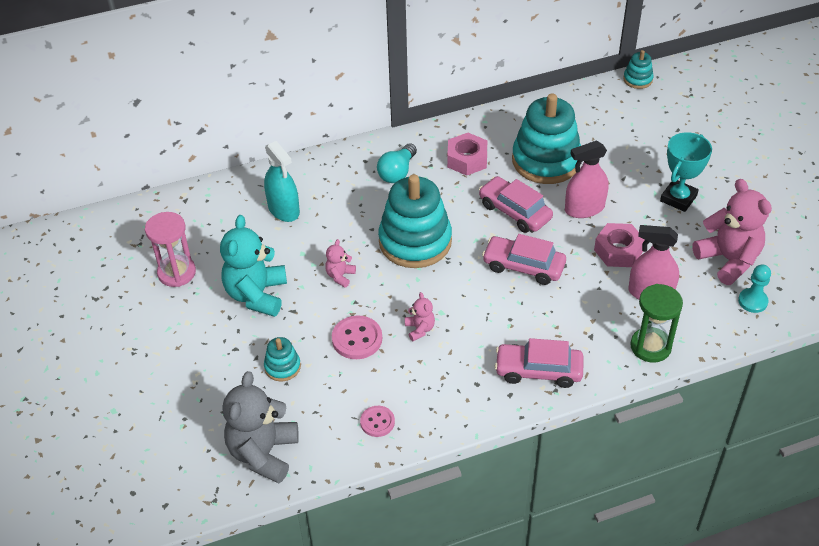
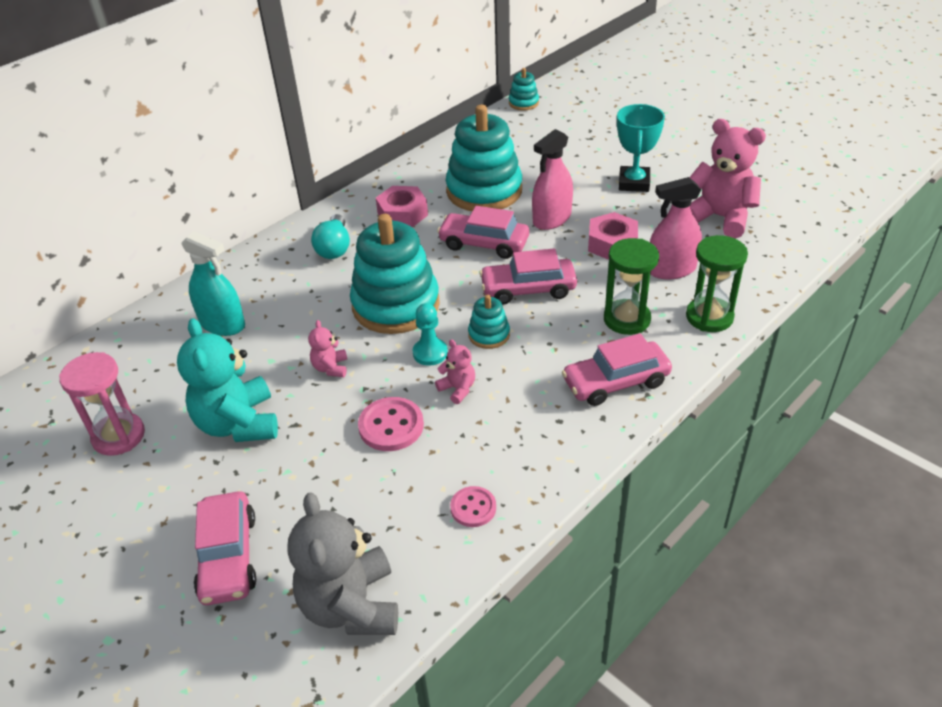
camera: 25 degrees left, 5 degrees down
(205, 388) = (228, 557): none -> pink car
(282, 367) = (317, 492): turquoise stacking toy -> turquoise stacking toy (489, 335)
(583, 323) = (627, 319): none -> green hourglass
(752, 301) = (770, 244): turquoise pawn -> turquoise pawn (430, 353)

